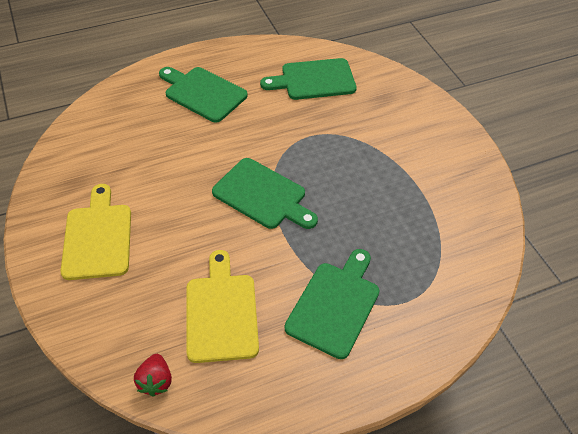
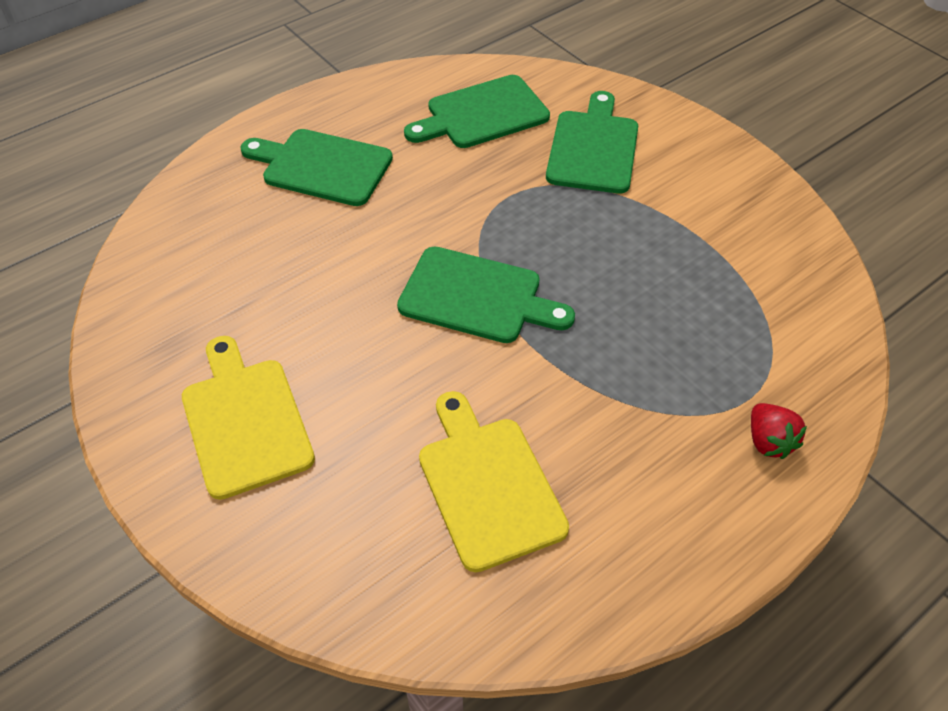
camera: 15 degrees left, 0 degrees up
(156, 381) = (430, 617): red strawberry -> red strawberry (768, 441)
(335, 305) = (651, 430): green cutting board -> green cutting board (593, 148)

